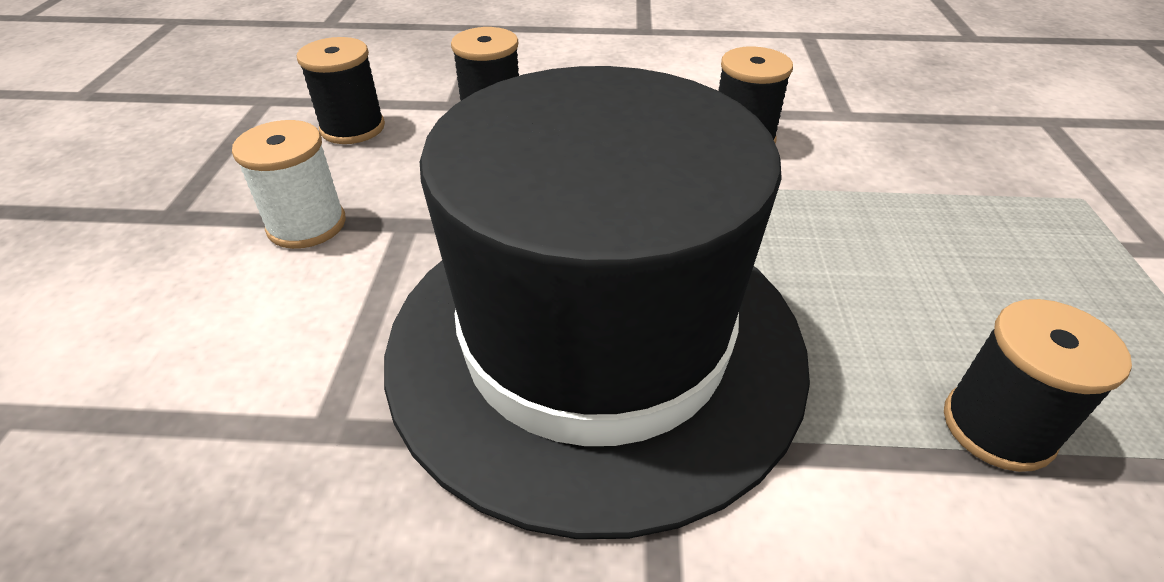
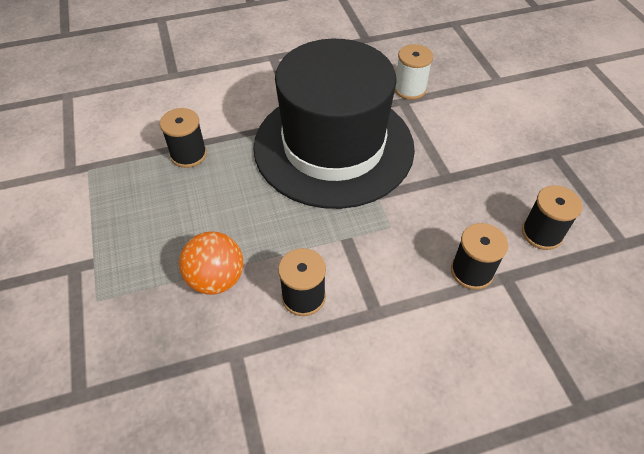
camera: 160 degrees right, 10 degrees up
(307, 225) = (489, 164): white spool -> white spool (410, 89)
(879, 181) = (216, 279): none -> orange ball

